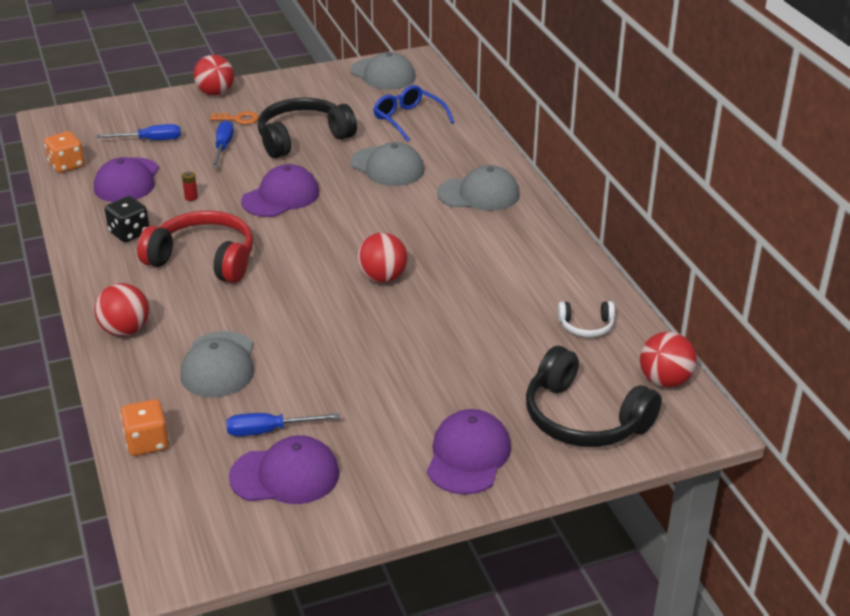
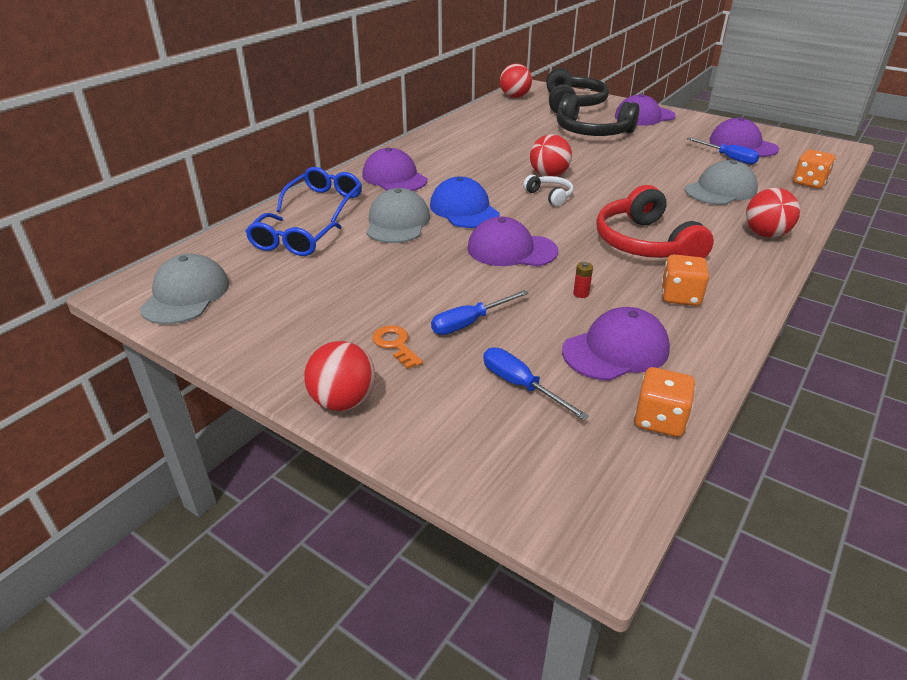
camera: 125 degrees left, 0 degrees up
(129, 233) = (680, 296): black dice -> orange dice
(303, 138) = (393, 283): black headphones -> black headphones (592, 132)
(371, 203) = (464, 209): none -> blue cap
(466, 149) = (325, 202): none -> blue glasses
(479, 194) = (394, 177): grey cap -> purple cap
(586, 326) = (500, 118): white headphones -> white headphones (550, 196)

